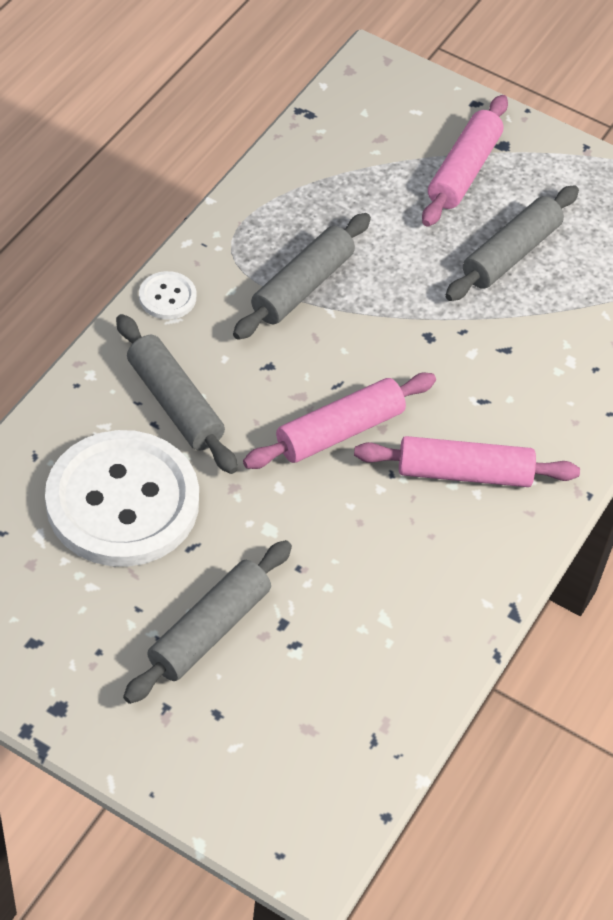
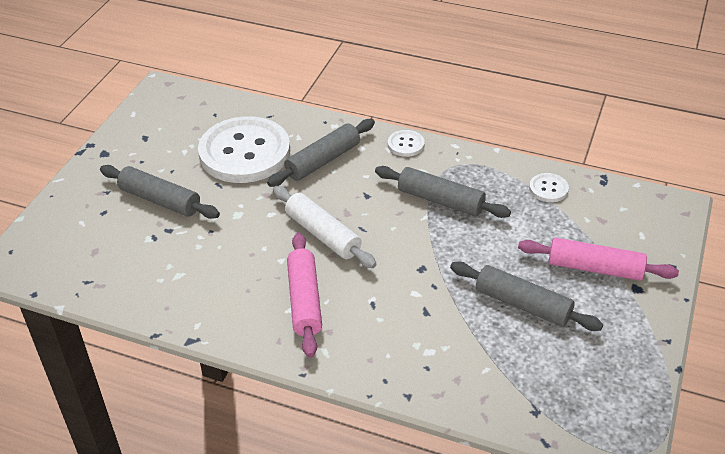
camera: 85 degrees right, 10 degrees down
(309, 170) = (548, 189): none -> white button
(340, 431) = (323, 234): pink rolling pin -> white rolling pin

